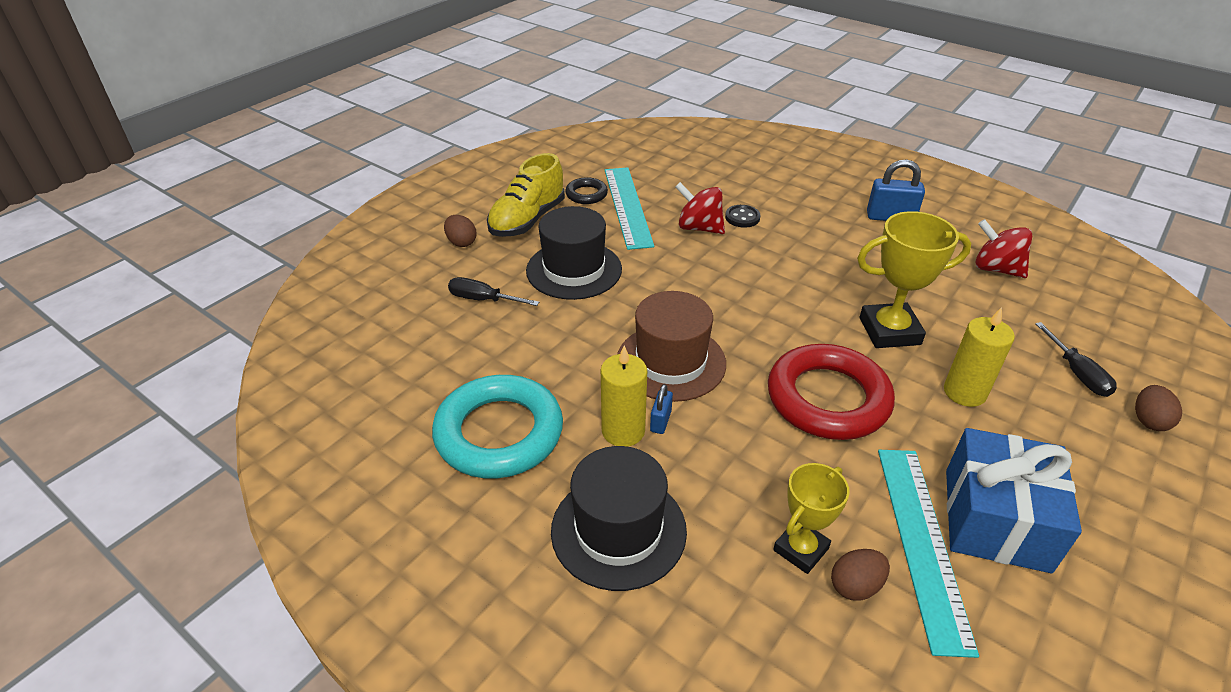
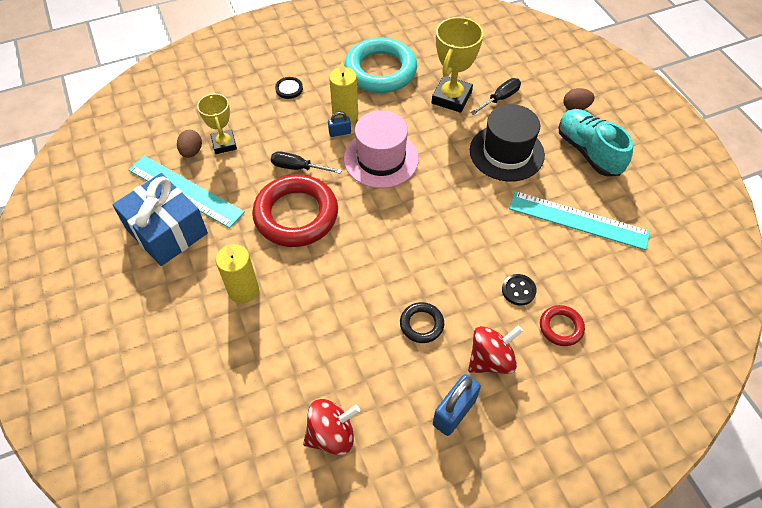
camera: 120 degrees right, 15 degrees up
(527, 220) = (588, 151): yellow shoe -> turquoise shoe
(586, 194) = (611, 201): black ring -> black ring (421, 324)
(618, 530) = (289, 89): black hat -> black button
(660, 421) = (340, 132): blue padlock -> blue padlock turned 60 degrees counterclockwise
(671, 362) = (381, 159): brown hat -> pink hat
(699, 228) = (519, 251): red spinning top -> red spinning top (491, 359)
(753, 190) = (561, 327): none -> red ring
(889, 331) = (322, 292): yellow trophy -> yellow trophy (451, 98)
(1077, 373) = (201, 376): black screwdriver -> black screwdriver (298, 168)
(1148, 420) = (139, 377): brown egg -> none

